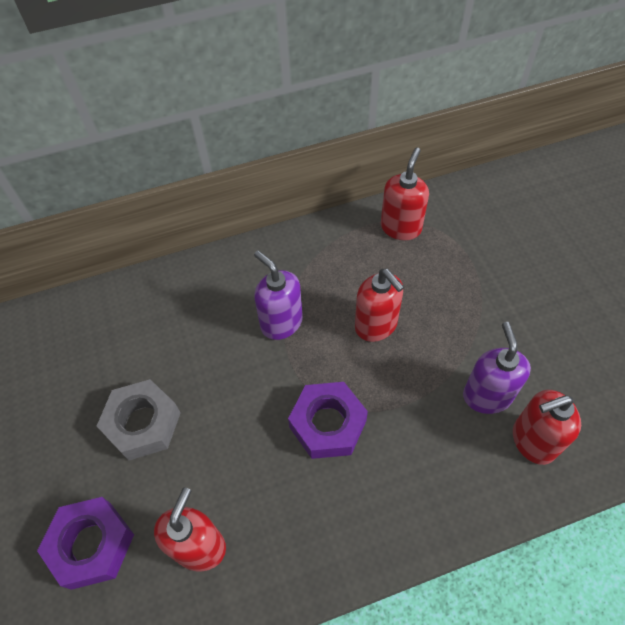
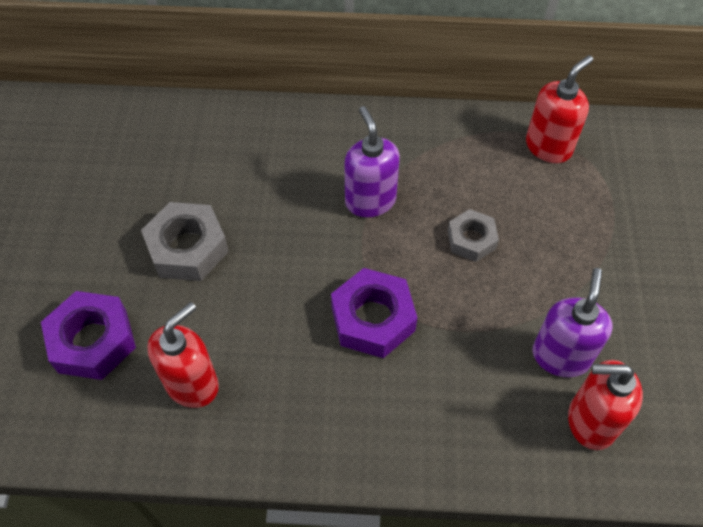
camera: 20 degrees right, 0 degrees up
(376, 325) = (471, 239): red soap dispenser -> grey nut

